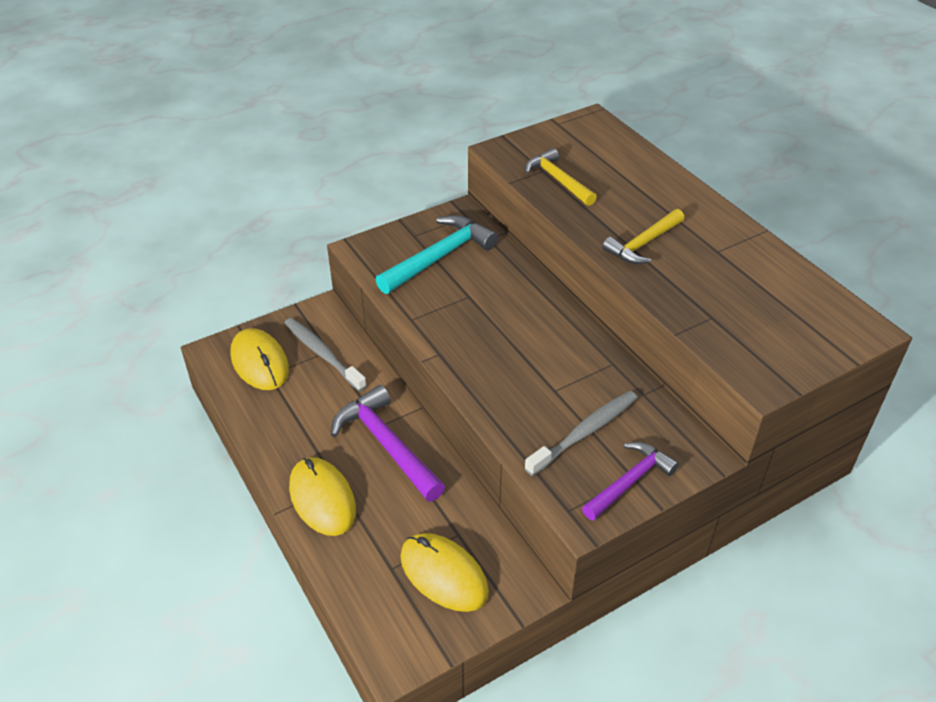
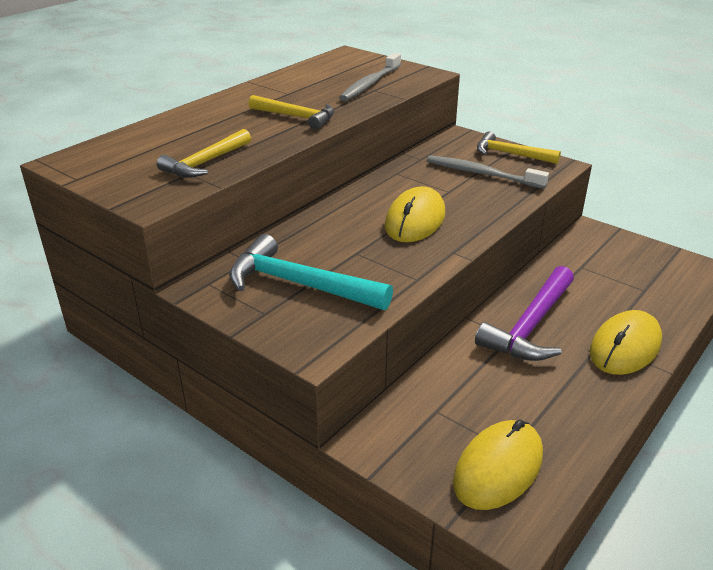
camera: 110 degrees left, 10 degrees down
(322, 354) = (445, 413): grey toothbrush -> grey toothbrush (370, 84)
(443, 574) = (621, 265): yellow mouse -> yellow mouse (415, 220)
(629, 482) = (510, 154): purple hammer -> yellow hammer

